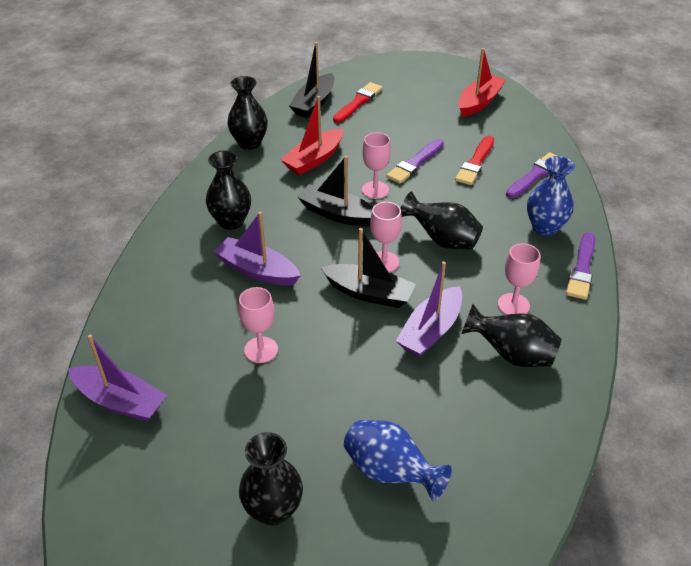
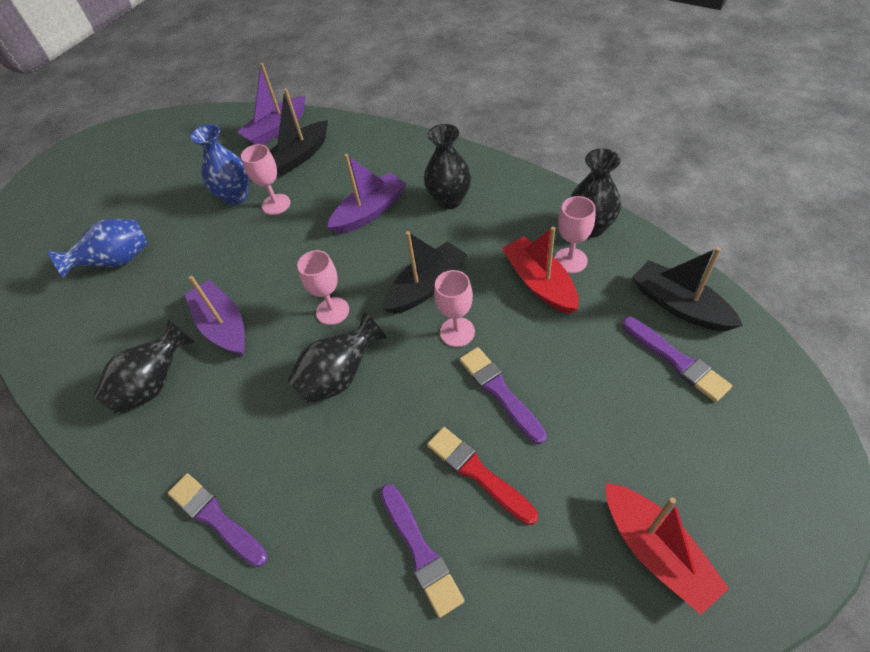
camera: 115 degrees right, 10 degrees up
(273, 509) = (140, 196): black vase -> none
(358, 102) = (676, 360): red brush -> purple brush
(369, 293) = (296, 288): black boat -> black boat (299, 156)
(513, 305) = (209, 412): pink goblet -> pink goblet (570, 260)
(545, 227) = (306, 508): blue vase -> blue vase (236, 196)

